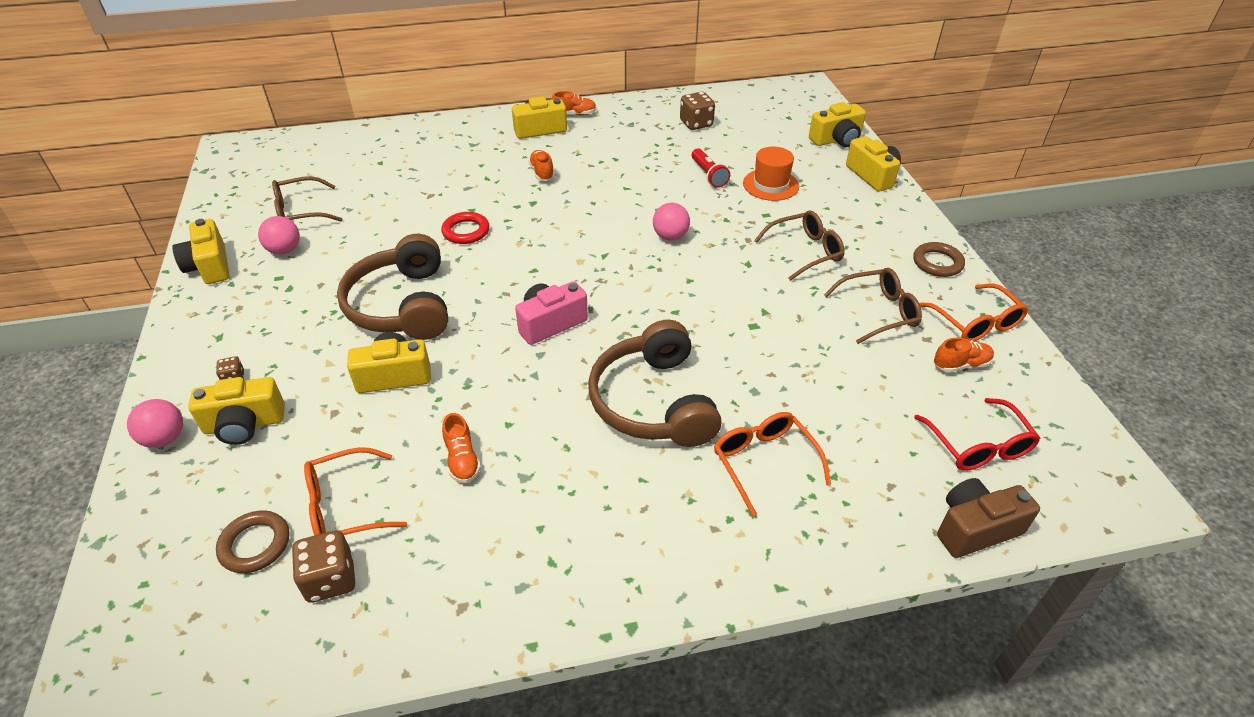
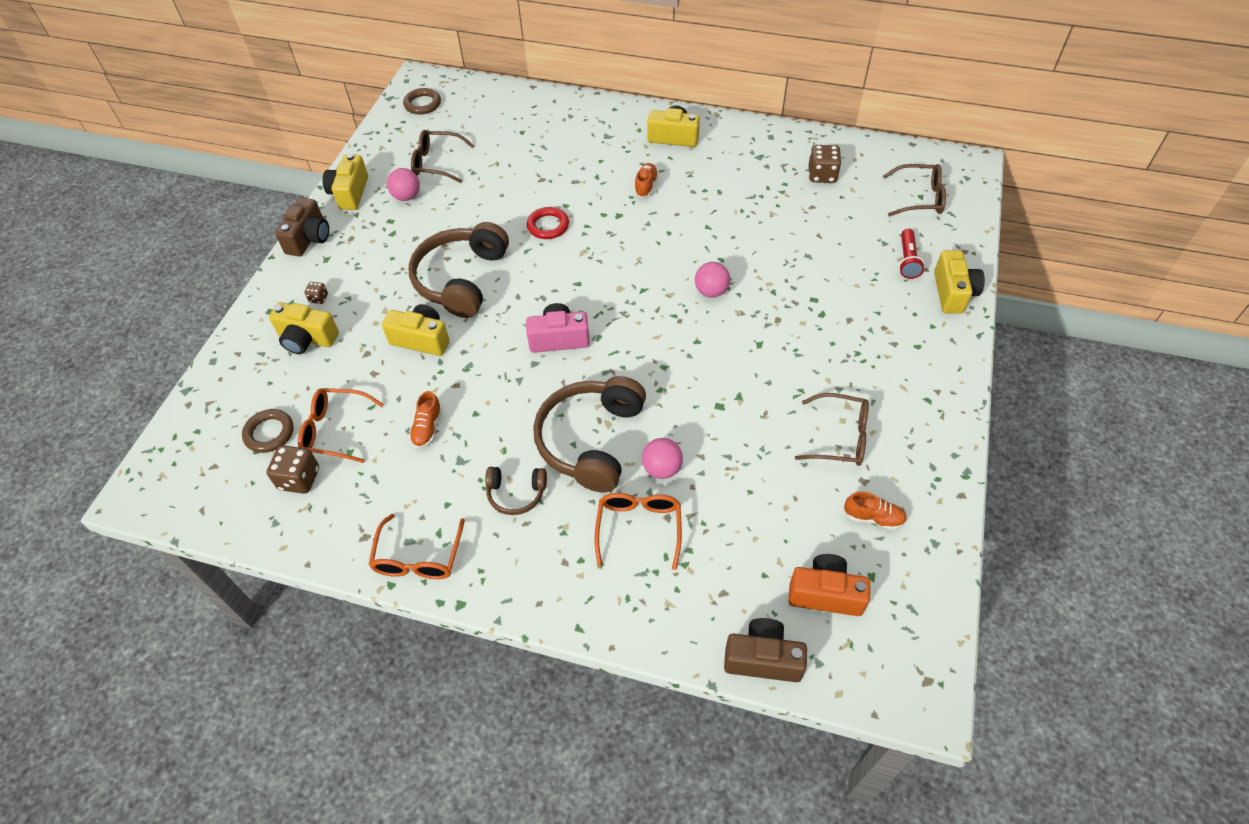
camera: 30 degrees right, 10 degrees up
(165, 438) = (256, 329): pink ball -> pink ball (662, 468)
(183, 323) = (309, 238): none -> brown camera
(574, 114) = (716, 129): orange shoe -> none
(611, 484) = (516, 493): none -> brown headphones
(708, 175) = (792, 238): red flashlight -> red flashlight (907, 260)
(770, 185) = (843, 268): orange hat -> none
(804, 251) = (820, 351): brown glasses -> brown glasses (919, 198)
(836, 140) = (949, 239): yellow camera -> none
(937, 263) = (938, 410): brown ring -> brown ring (422, 104)
(975, 322) = (923, 483): orange glasses -> orange glasses (418, 557)
(977, 445) = (825, 594): red glasses -> orange camera

